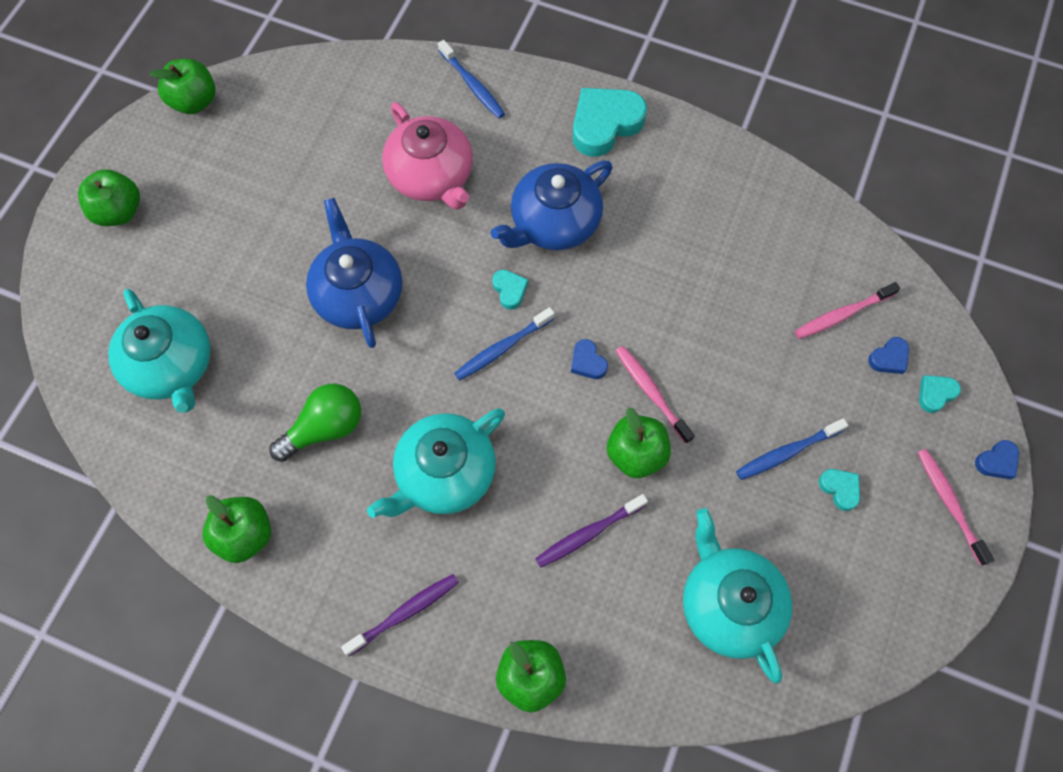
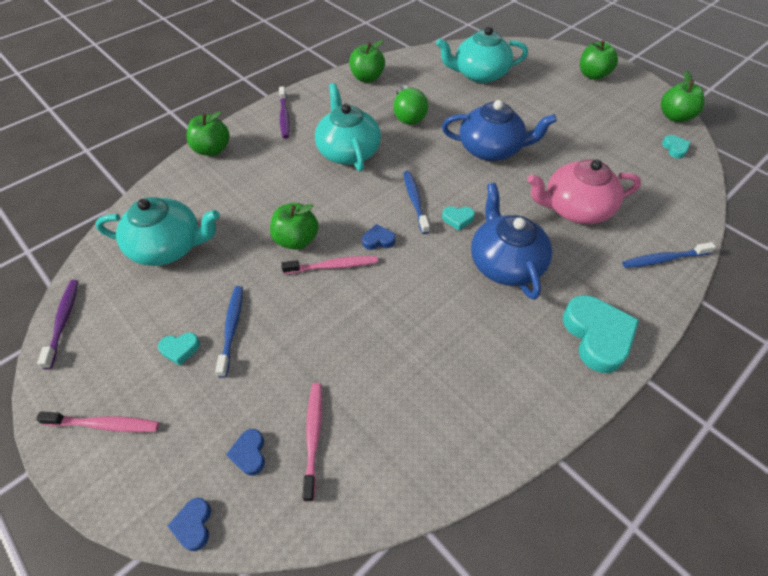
camera: 115 degrees right, 15 degrees down
(588, 533) = (265, 198): purple toothbrush -> purple toothbrush (63, 321)
(935, 394) = (191, 475): turquoise heart -> turquoise heart (675, 148)
(996, 461) = (99, 491): blue heart -> blue heart (193, 525)

